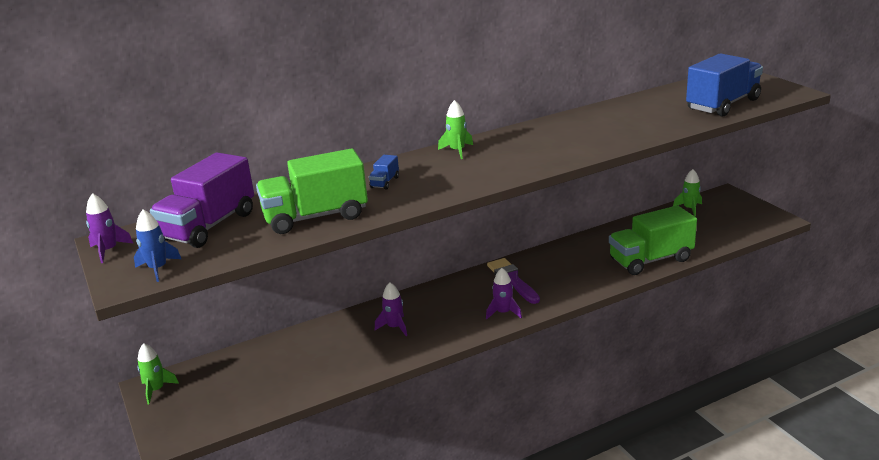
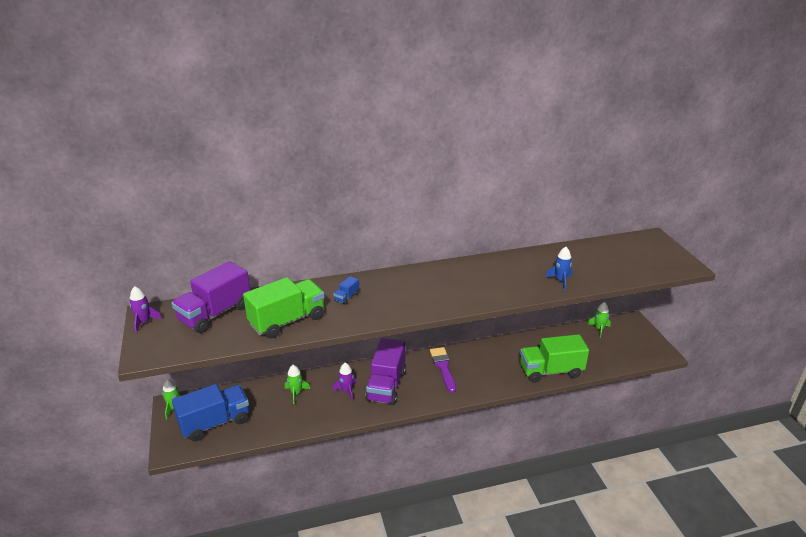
camera: 10 degrees right, 5 degrees up
(158, 269) = (169, 346): blue rocket -> blue rocket (560, 280)
(315, 217) = (287, 321): green truck -> green truck turned 150 degrees clockwise
(446, 312) = (386, 385): none -> purple truck
(457, 151) = (409, 276): green rocket -> green rocket (296, 393)
(503, 312) = (426, 395): purple rocket -> none
(723, 104) = (625, 268): blue truck -> blue truck (215, 423)

